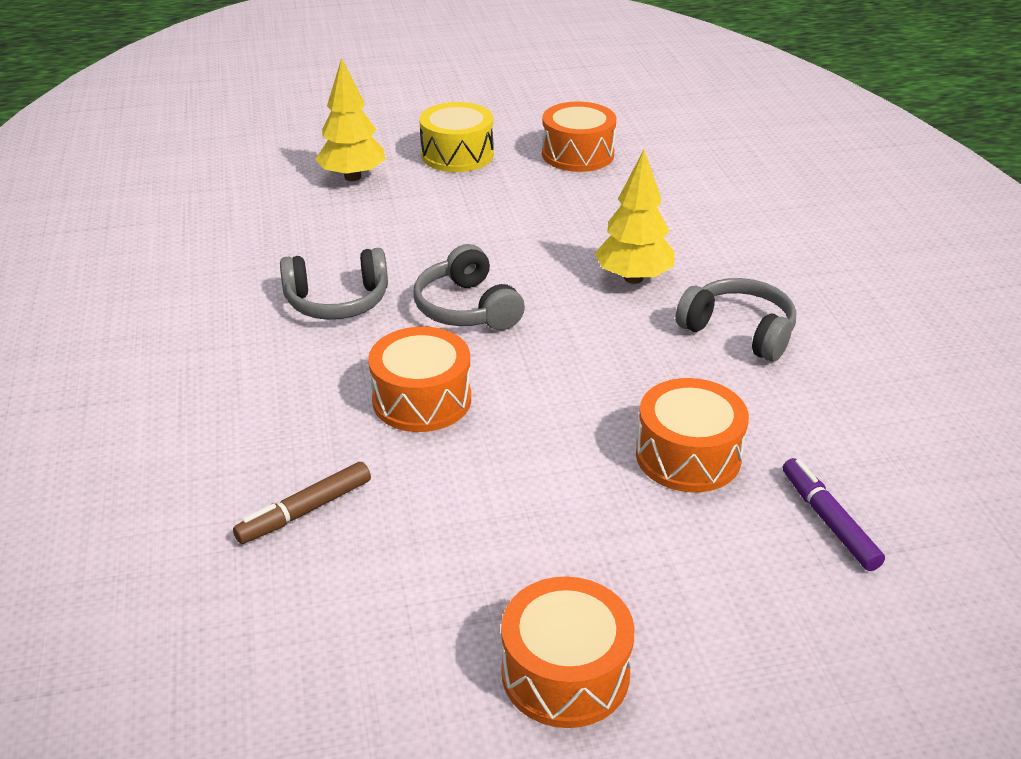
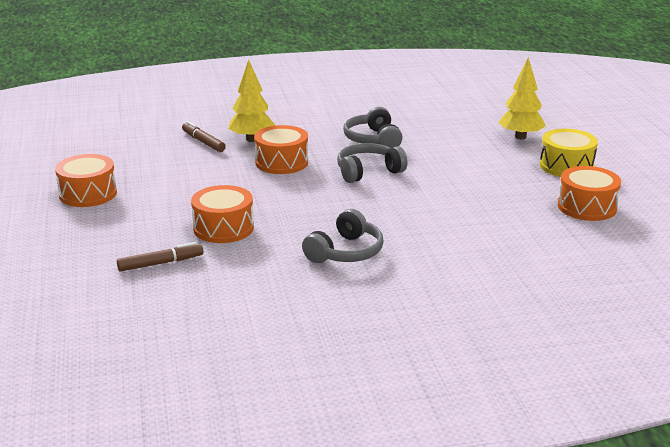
camera: 90 degrees right, 10 degrees down
(633, 278) = (408, 221): yellow tree -> yellow tree (252, 139)
(829, 521) = (160, 263): purple marker -> brown marker

